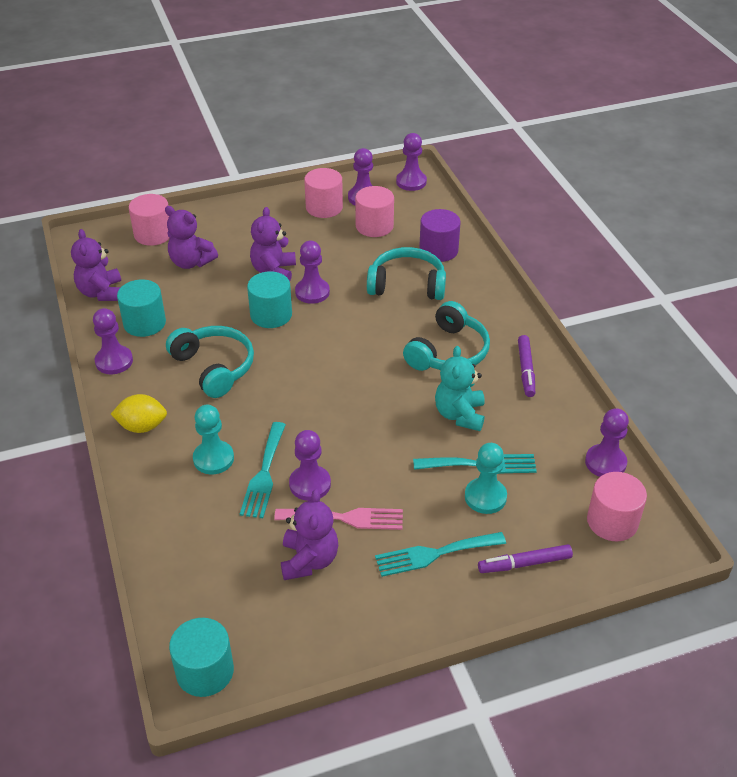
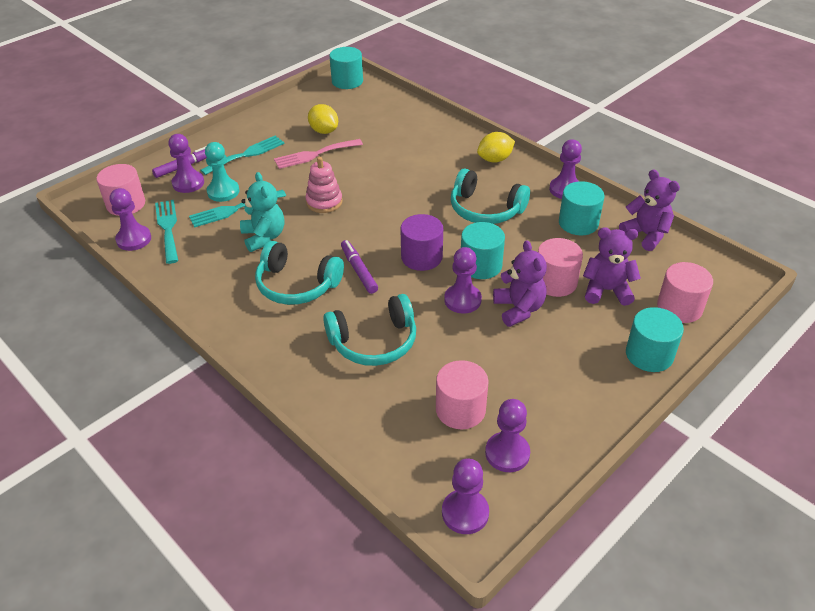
camera: 155 degrees right, 0 degrees up
(213, 459) = (427, 157): turquoise pawn -> none
(214, 215) = (649, 354): none -> turquoise cylinder
(264, 474) = (386, 160): turquoise fork -> turquoise fork (168, 228)
(309, 560) = (324, 131): purple teddy bear -> yellow lemon
(310, 484) = (351, 164): purple pawn -> purple pawn (188, 183)
(324, 207) = (541, 416): pink cylinder -> pink cylinder (555, 282)
(373, 437) = (324, 202): none -> pink stacking toy
(438, 250) = (364, 401): purple cylinder -> purple cylinder (421, 257)
(448, 352) = (297, 285): turquoise headphones -> turquoise headphones turned 75 degrees counterclockwise
(526, 370) = (218, 292): purple marker -> purple marker (359, 270)

